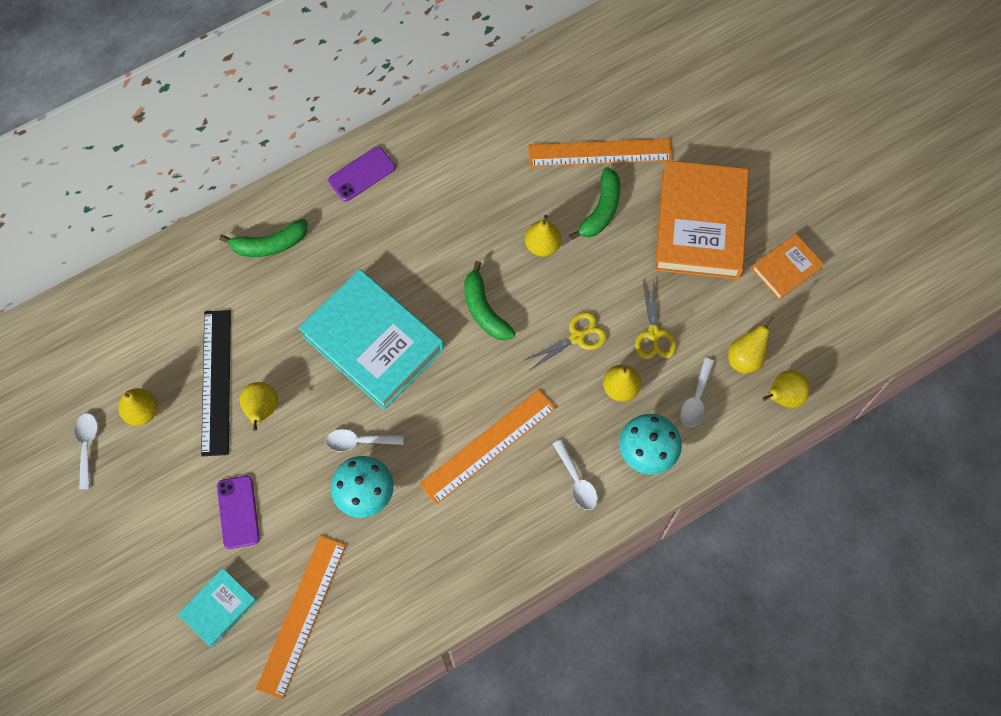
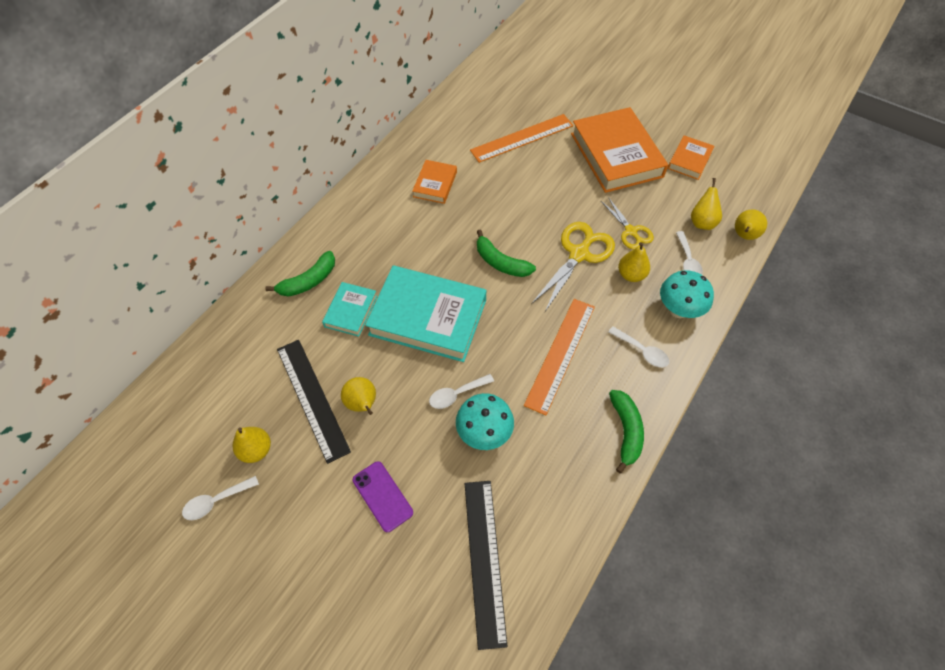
camera: 25 degrees left, 10 degrees down
(87, 446) = (216, 501): white spoon -> white spoon turned 90 degrees counterclockwise
(218, 608) = (406, 590): turquoise book -> turquoise book (350, 311)
(302, 616) = (484, 560): orange ruler -> black ruler
(362, 174) = (358, 209): purple phone -> none
(464, 176) = (435, 184): none -> orange book
(542, 245) = (517, 206): yellow pear -> none
(577, 337) = (579, 254): yellow scissors -> yellow scissors, size x1.64
(601, 210) = (544, 170): green banana -> green banana (625, 431)

